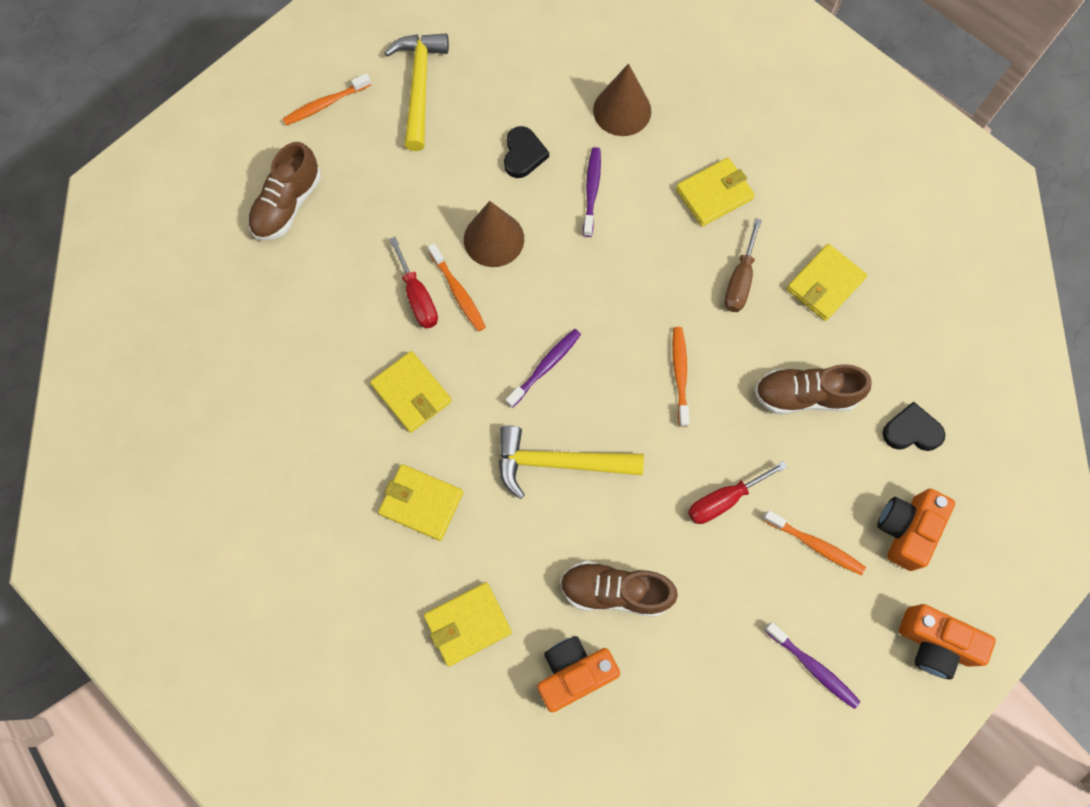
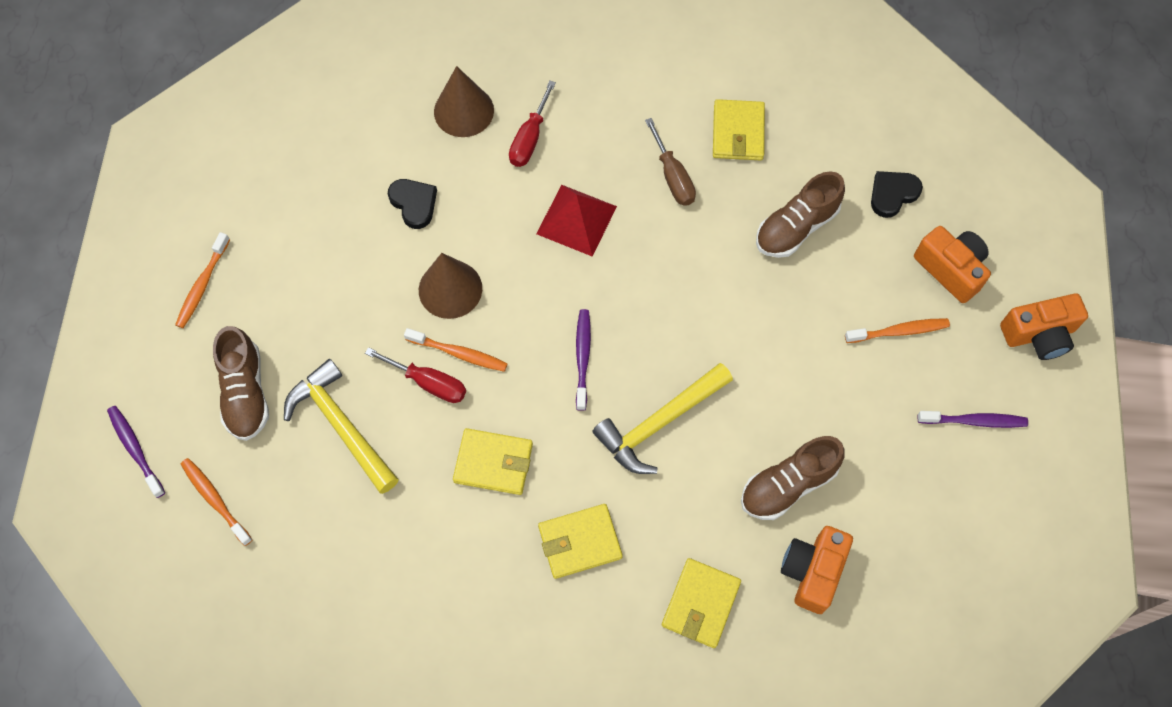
camera: 40 degrees left, 5 degrees down
(419, 87) = (274, 212): yellow hammer -> yellow hammer (341, 426)
(592, 191) = (496, 192): purple toothbrush -> purple toothbrush (135, 450)
(634, 257) = (576, 220): none -> red pyramid
(680, 374) = (691, 283): orange toothbrush -> orange toothbrush (215, 500)
(714, 194) = (595, 125): yellow wallet -> none
(724, 500) = (806, 351): red screwdriver -> red screwdriver (529, 138)
(906, 530) = (950, 269): orange camera -> orange camera turned 150 degrees clockwise

